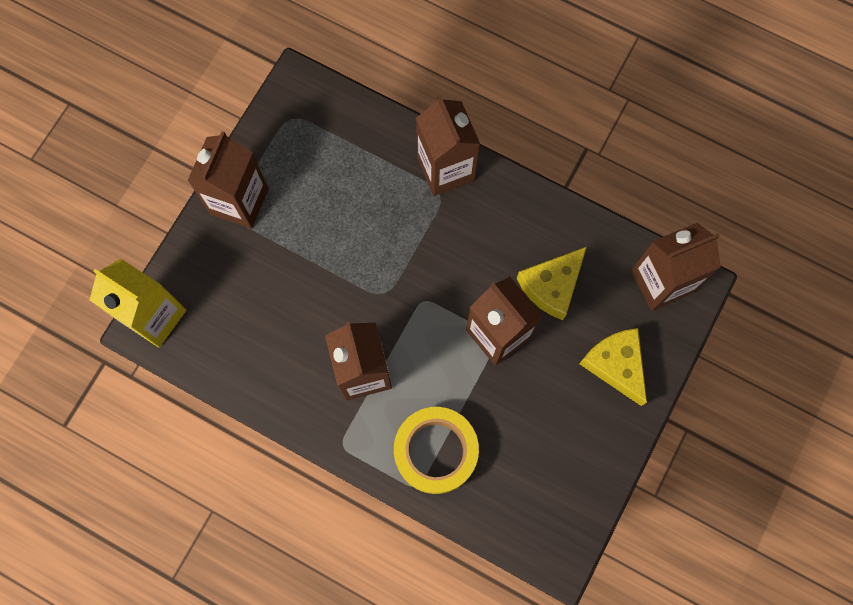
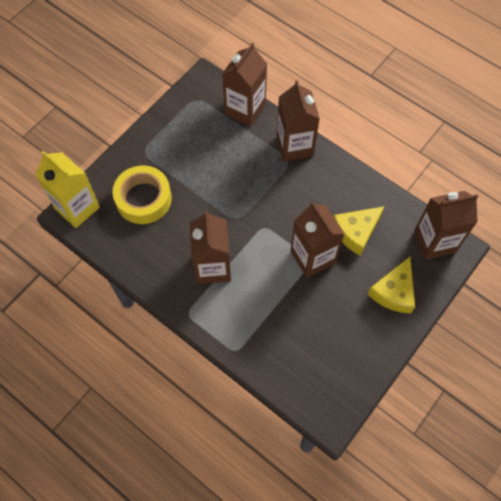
camera: 10 degrees right, 10 degrees down
(239, 201) = (150, 145): brown carton -> brown carton (245, 109)
(435, 451) = (254, 329): yellow tape -> yellow tape (143, 199)
(616, 365) = (394, 292): yellow cheese -> yellow cheese turned 135 degrees counterclockwise

